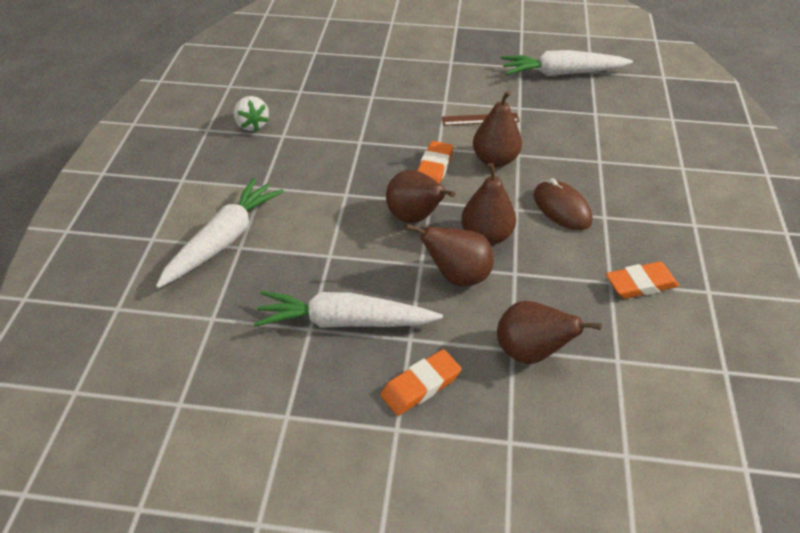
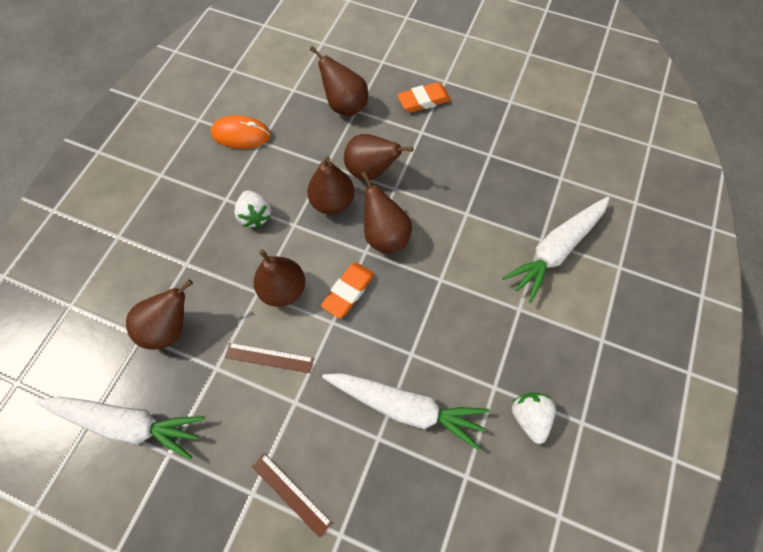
camera: 165 degrees left, 20 degrees up
(345, 321) = (464, 153): white carrot -> white carrot (405, 407)
(424, 65) = (291, 494): none -> brown ruler
(562, 208) = (255, 215): brown mouse -> white strawberry
(575, 121) = (170, 327): none -> brown pear
(640, 284) = (241, 135): orange eraser -> orange mouse

